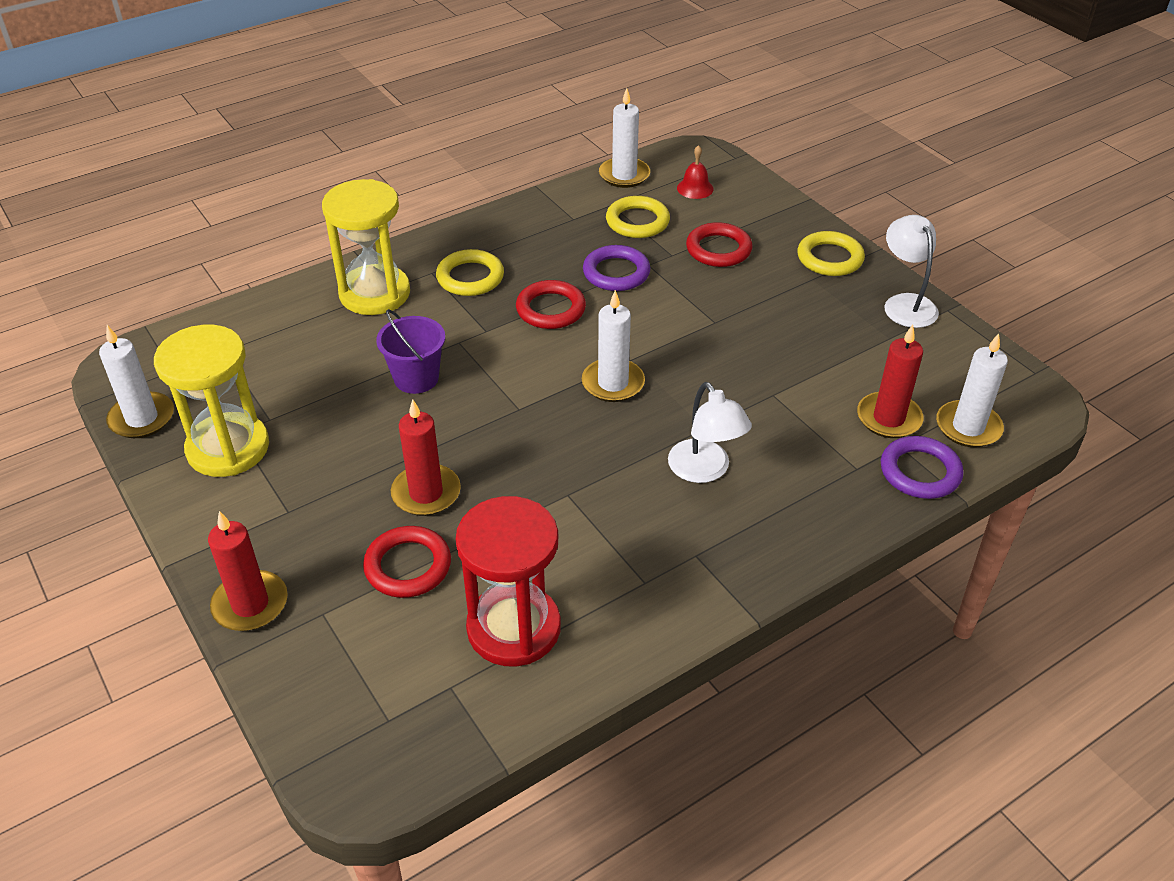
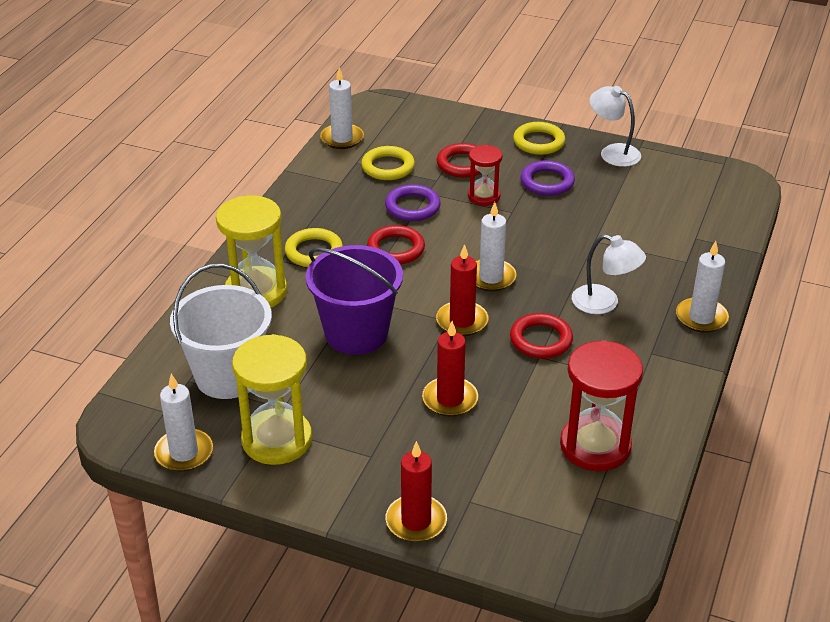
camera: 35 degrees left, 5 degrees down
(259, 364) = (228, 376): none -> white bucket
(408, 566) = (490, 446): red ring -> red ring (541, 340)
(416, 378) = (356, 333): purple bucket -> purple bucket, size x1.68
(695, 188) = (401, 129): red bell -> none
(702, 293) = (484, 196): none -> red hourglass
(888, 418) = (674, 225): red candle -> red candle (462, 321)
(920, 472) = (721, 247): purple ring -> purple ring (547, 182)
(968, 427) = (720, 210): white candle -> white candle (701, 317)

